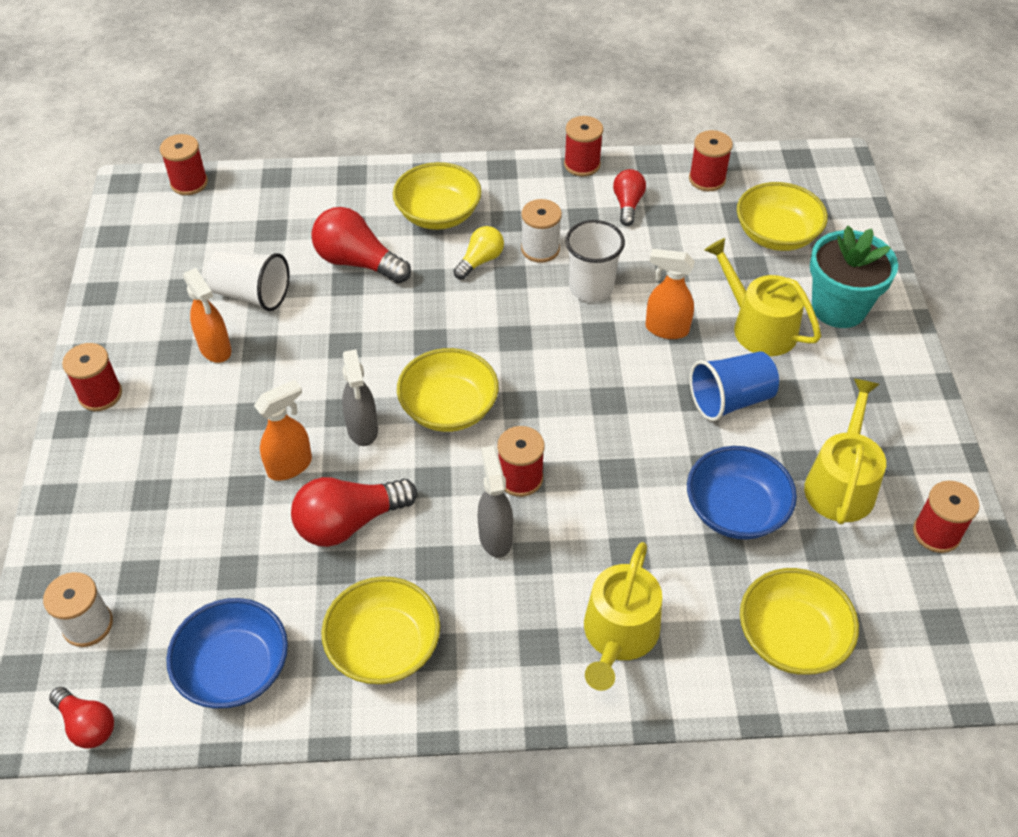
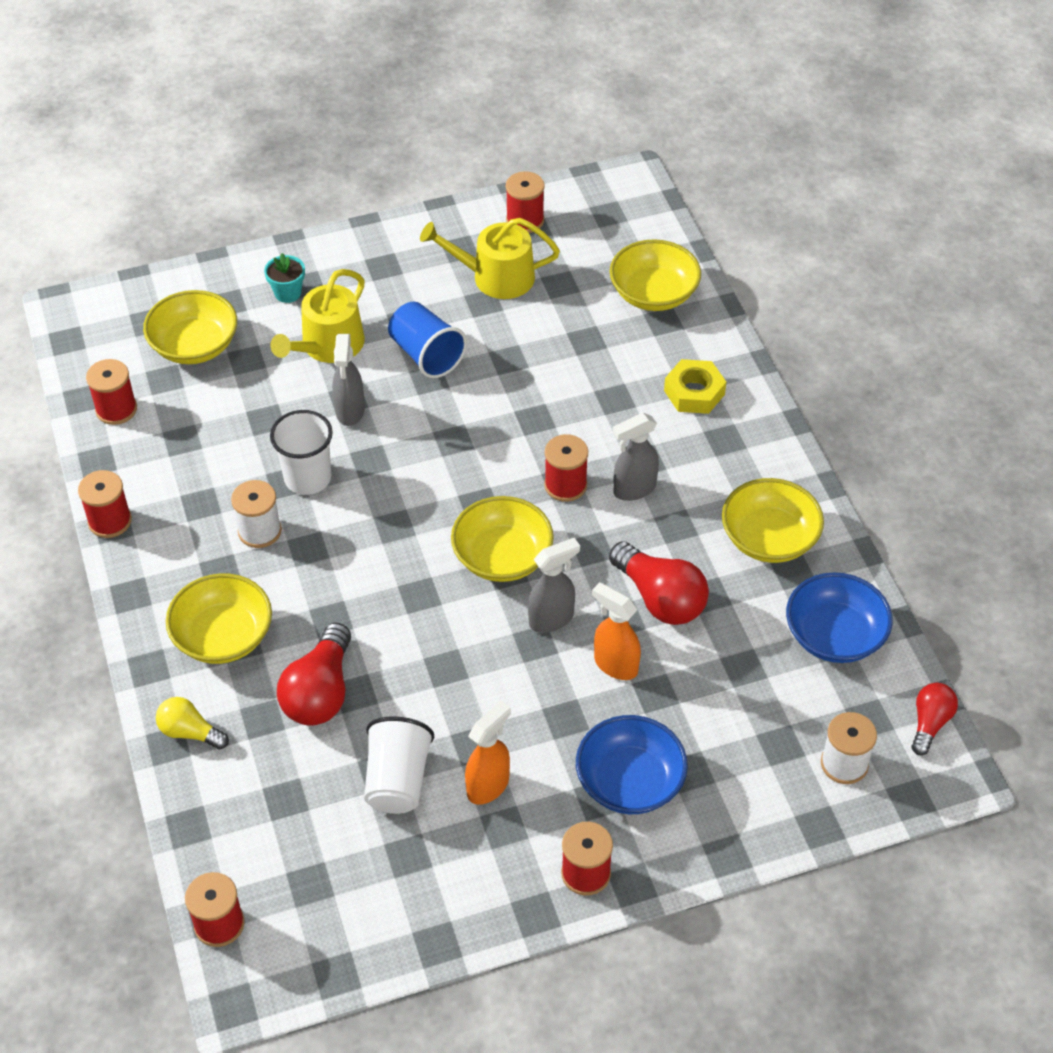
camera: 105 degrees left, 0 degrees up
(480, 261) = (291, 579): yellow light bulb -> yellow light bulb (190, 732)
(619, 635) = (694, 392): yellow watering can -> yellow nut
(627, 205) = (172, 469): red light bulb -> none
(666, 329) = (350, 411): orange spray bottle -> grey spray bottle
(735, 510) = (546, 338): blue bowl -> blue bowl (630, 782)
(838, 308) = (288, 293): turquoise flower pot -> turquoise flower pot, size x0.51

